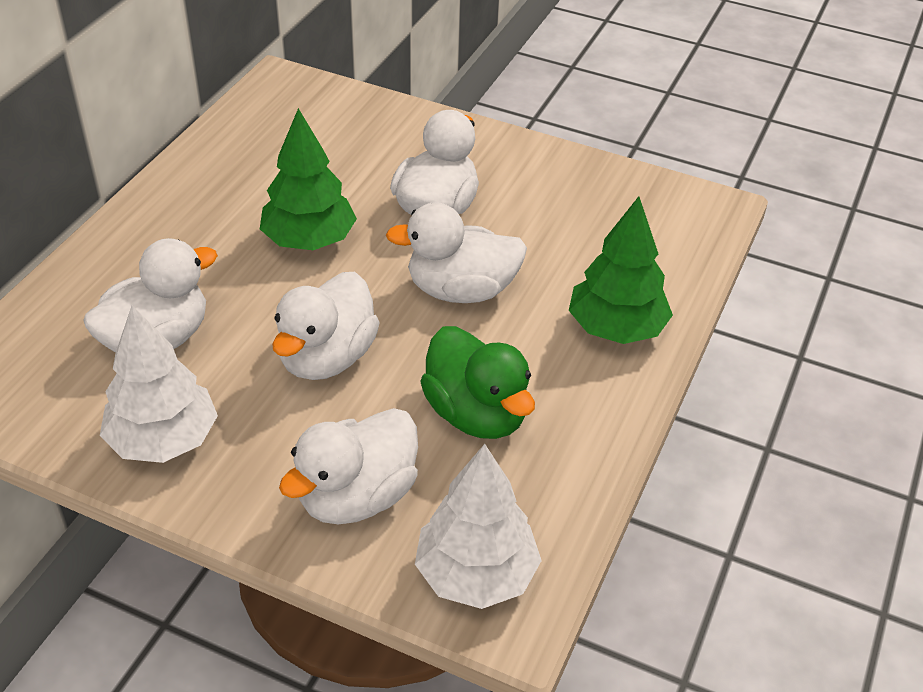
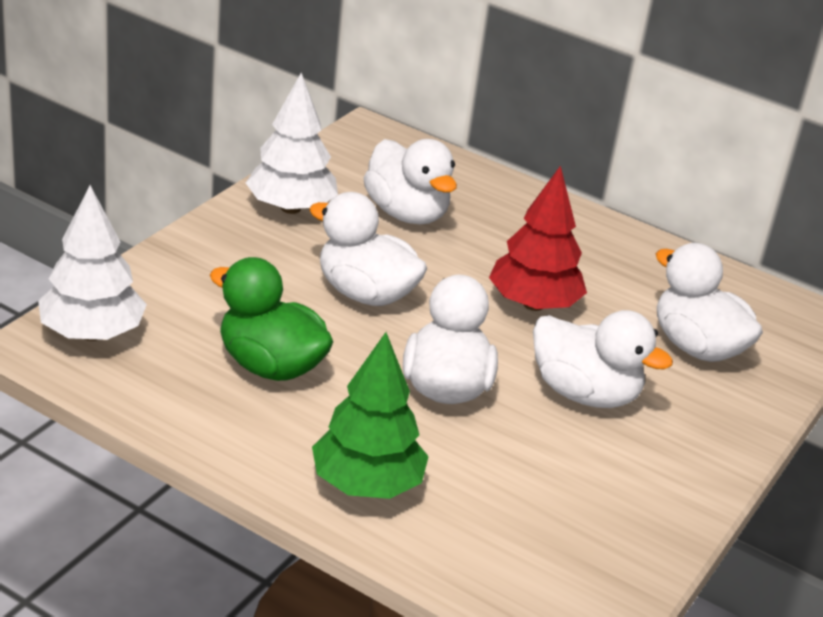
camera: 95 degrees right, 10 degrees down
(309, 240) = (533, 304): green tree -> red tree
(357, 496) = (198, 288): white duck -> white duck (696, 347)
(476, 414) = (270, 366): green duck -> green duck turned 60 degrees clockwise

